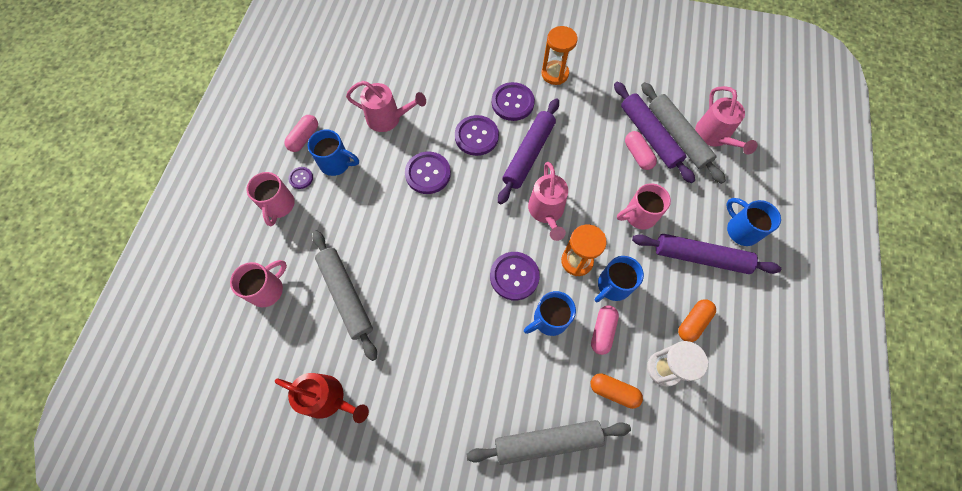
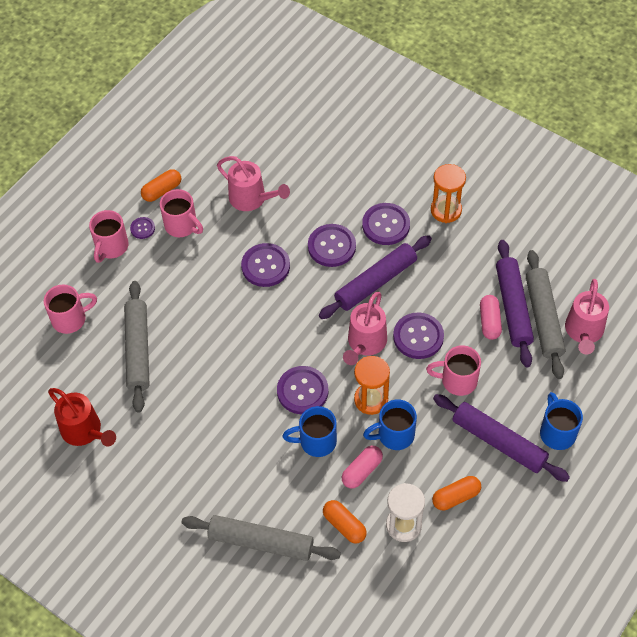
camera: 25 degrees right, 10 degrees down
(304, 138) = (162, 191): pink capsule -> orange capsule
(336, 163) = (182, 226): blue mug -> pink mug
(587, 189) = (418, 337): none -> purple button

